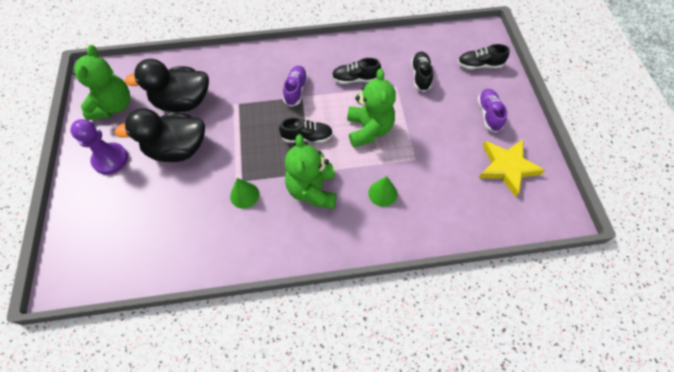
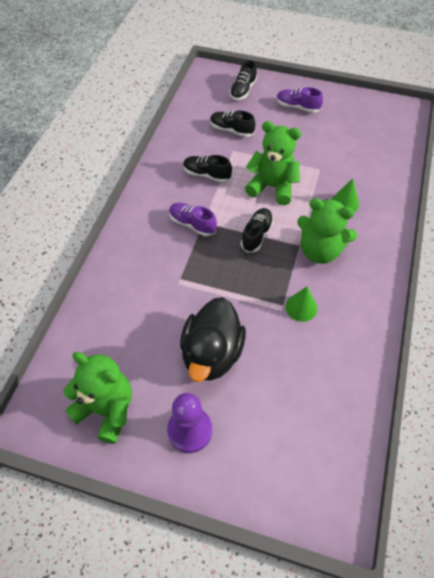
camera: 65 degrees left, 5 degrees down
(183, 102) = (146, 331): black duck -> none
(355, 79) = (207, 175): black shoe -> black shoe turned 90 degrees clockwise
(507, 167) = (354, 119): yellow star -> none

